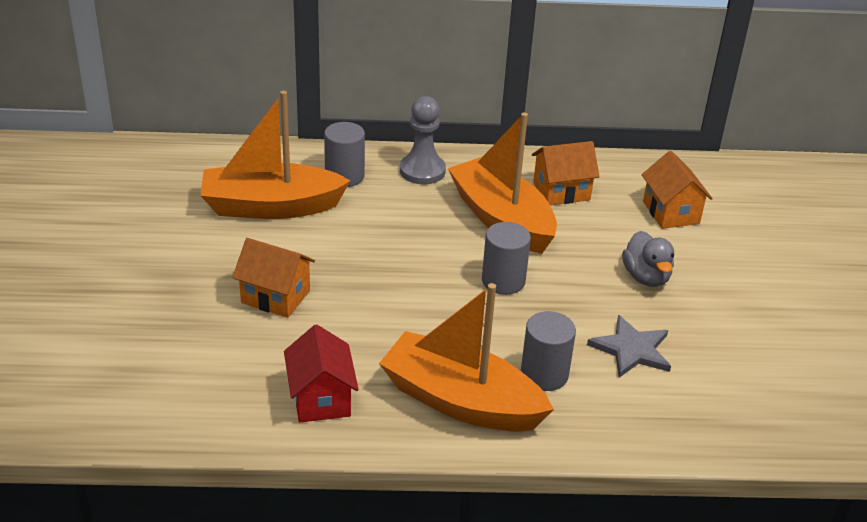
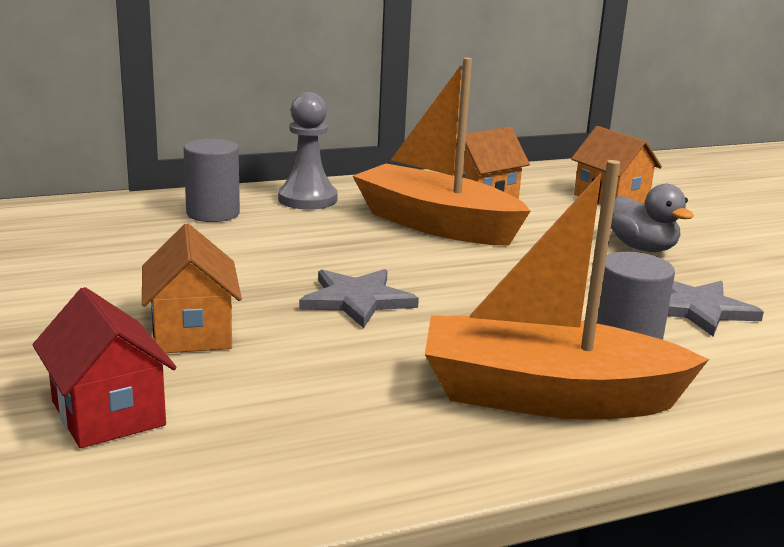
camera: 20 degrees left, 15 degrees down
(271, 207) = (130, 249): orange boat -> none
(275, 296) = (192, 332): orange house -> orange house turned 75 degrees clockwise
(321, 398) = (342, 433): red house -> red house (108, 413)
(394, 289) = (357, 300): none -> grey star
(503, 281) = (487, 273): grey cylinder -> none

